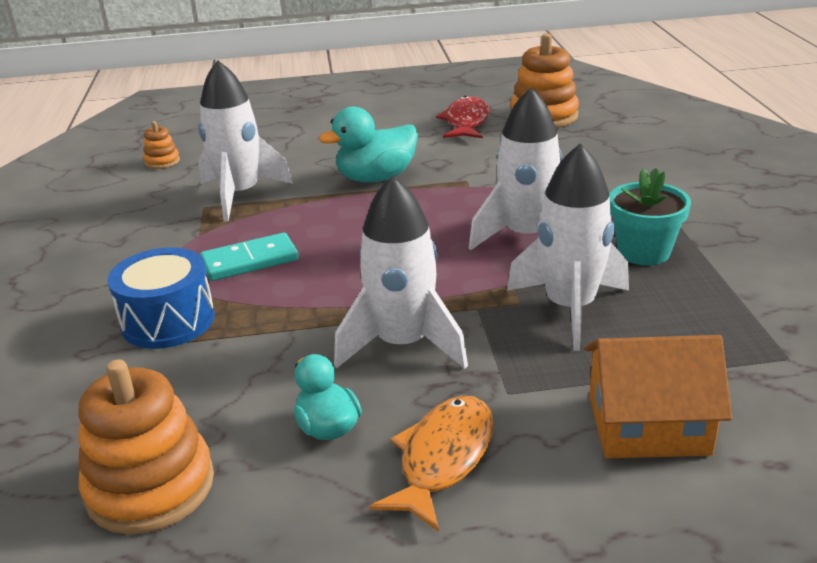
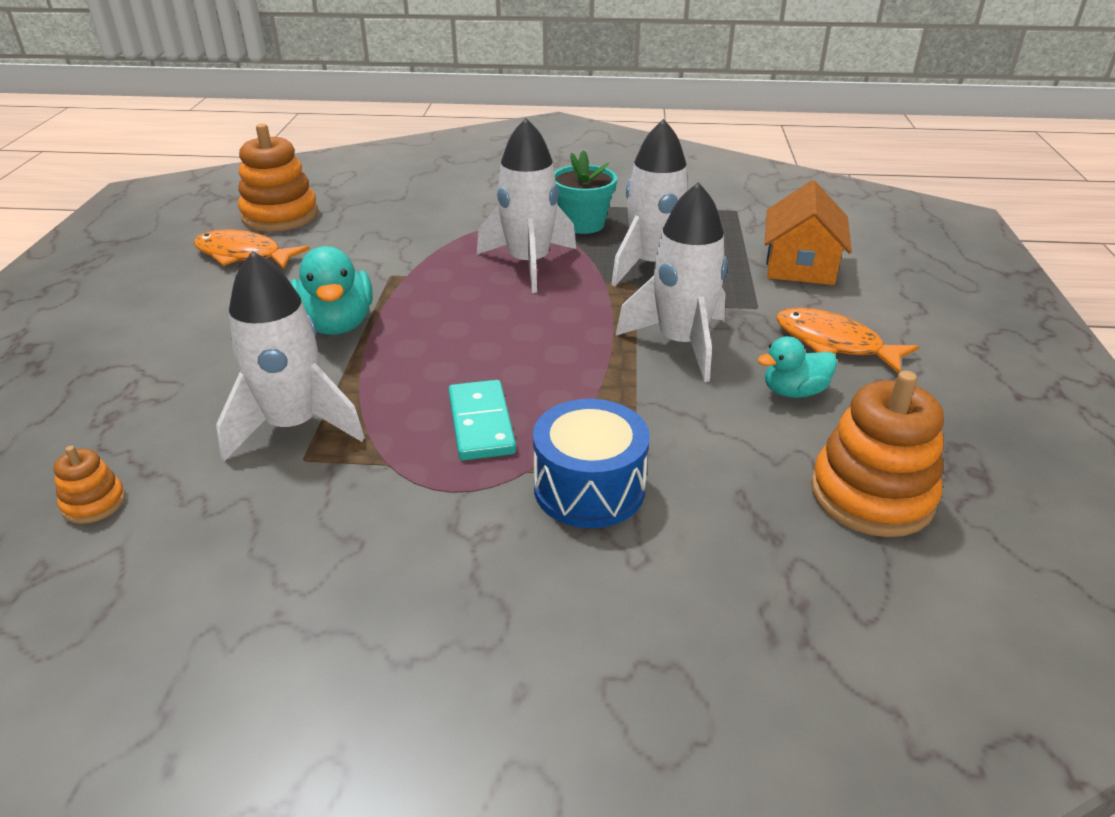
camera: 80 degrees left, 5 degrees up
(466, 122) = (243, 255): red fish -> orange fish

